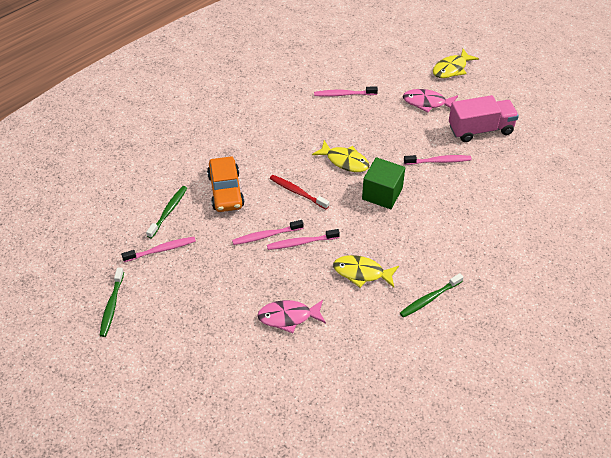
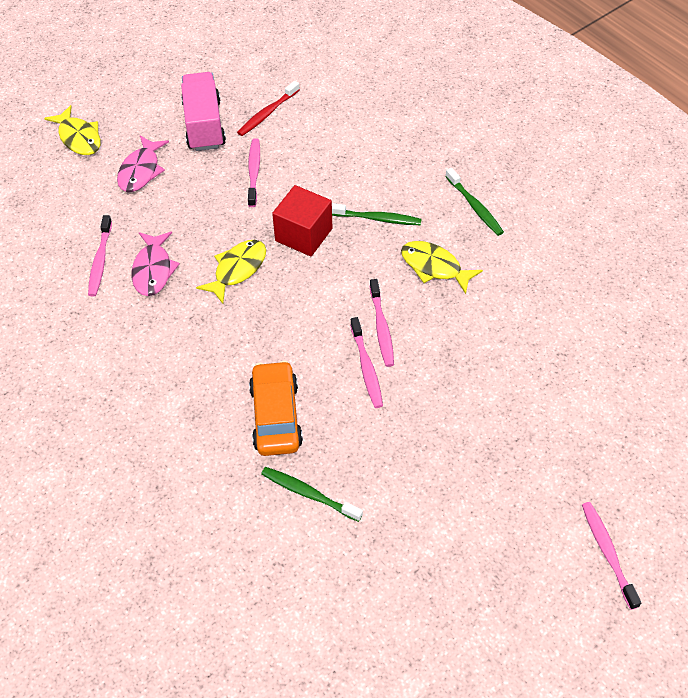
camera: 85 degrees left, 5 degrees up
(112, 306) = (487, 565): green toothbrush -> green toothbrush (377, 219)
(161, 250) = (384, 501): pink toothbrush -> pink toothbrush (607, 552)
(226, 191) = (276, 416): orange car -> orange car turned 90 degrees counterclockwise
(288, 317) = (503, 347): pink fish -> pink fish (153, 270)
(297, 192) = (289, 327): red toothbrush -> red toothbrush (267, 113)
(362, 273) = (434, 267): yellow fish -> yellow fish turned 105 degrees clockwise
(382, 194) = (303, 235): green cube -> red cube

